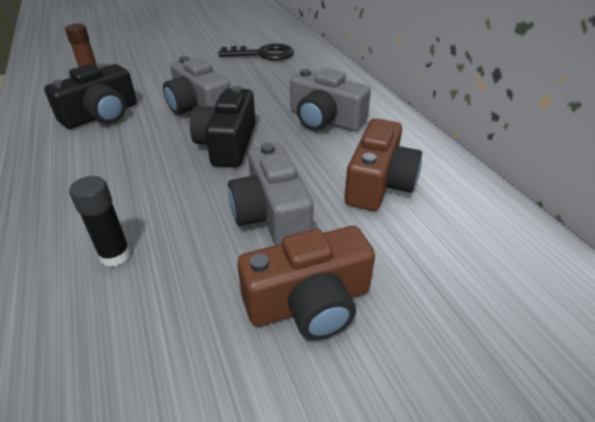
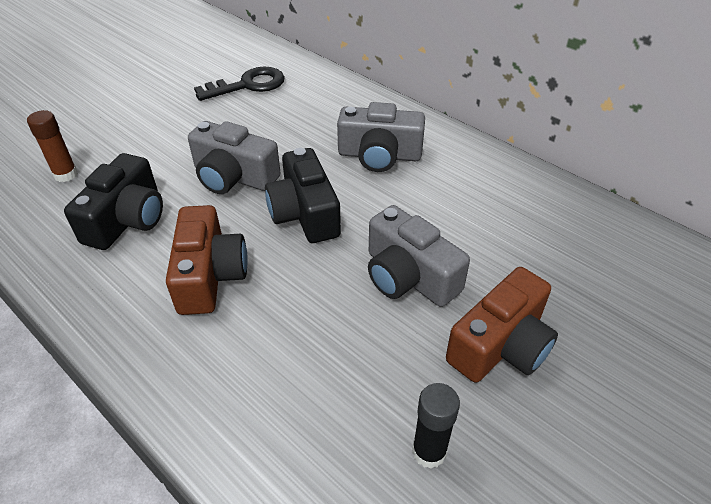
camera: 25 degrees left, 5 degrees up
(115, 255) = (298, 371): black glue stick -> black glue stick (429, 452)
(378, 183) = (477, 212): brown camera -> brown camera (209, 275)

